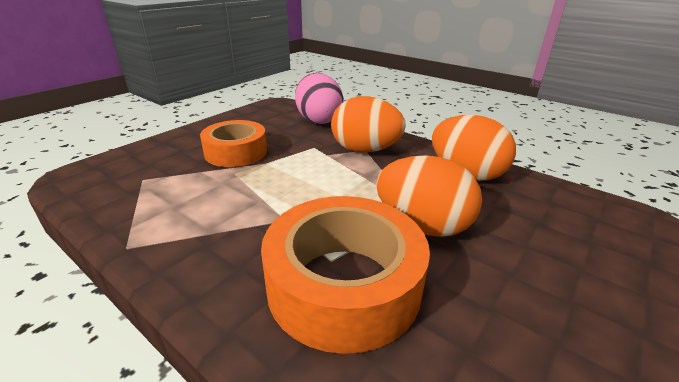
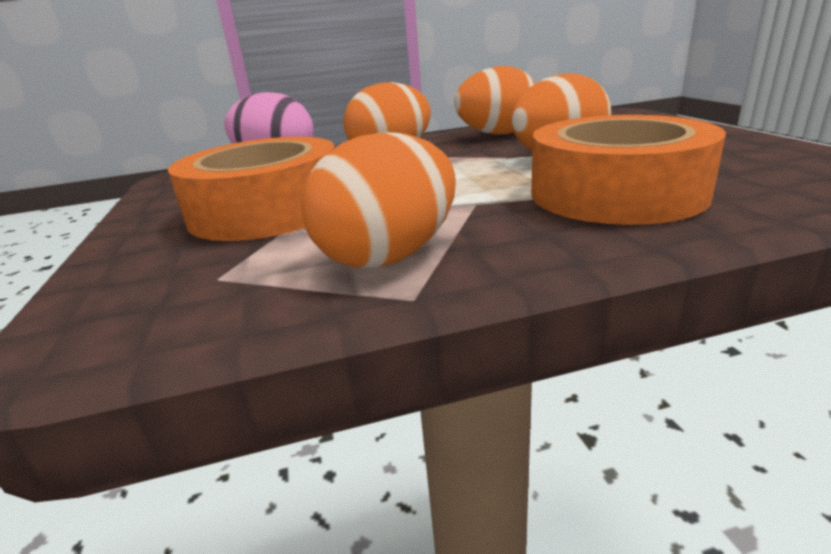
camera: 50 degrees left, 5 degrees down
(178, 219) = (389, 256): none -> orange egg
(236, 152) = (267, 210): orange tape -> orange tape, size x1.52

